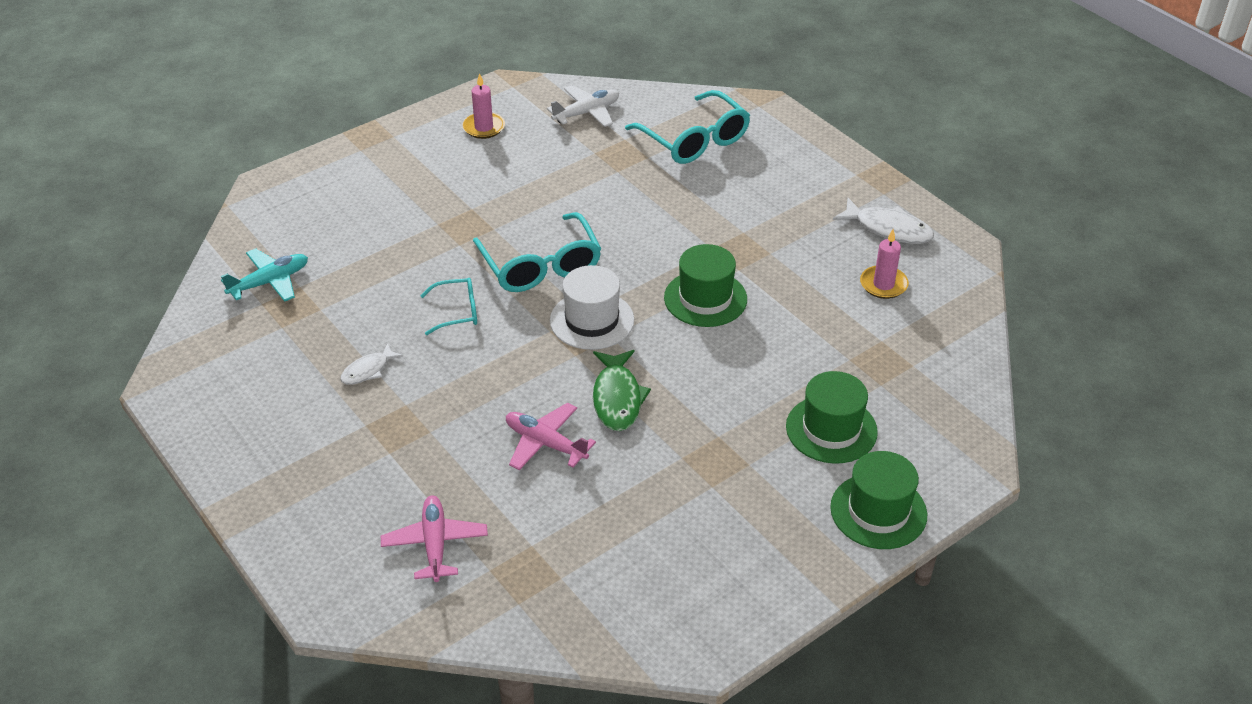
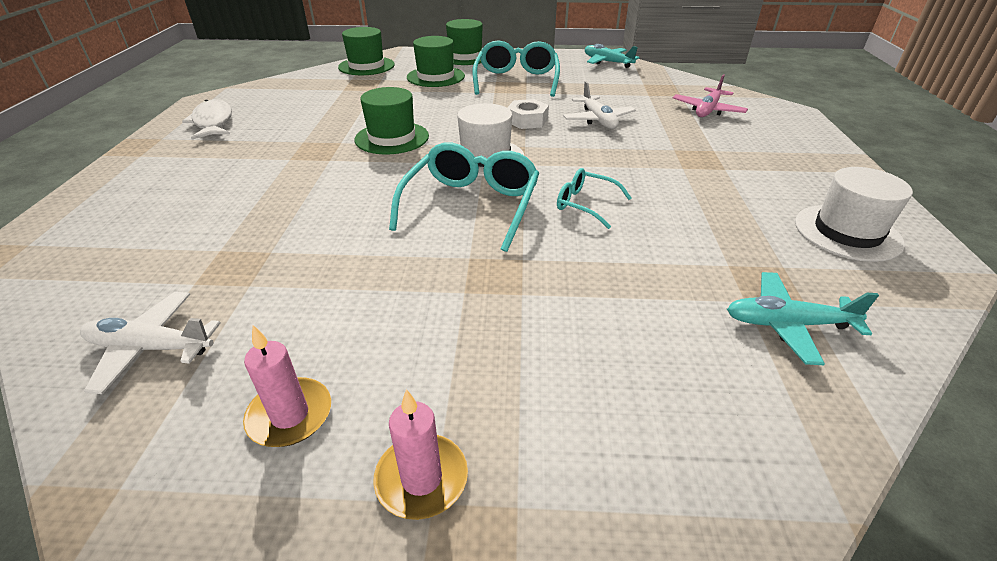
camera: 140 degrees left, 5 degrees down
(238, 388) = (847, 232): none -> white hat
(368, 370) = (703, 197): white fish -> none
(545, 443) = (598, 120): pink plane -> white plane
(617, 398) = (527, 120): green fish -> white nut
(666, 626) = (607, 62): none -> turquoise plane
(694, 140) = (152, 242): turquoise glasses -> turquoise glasses (516, 80)
(883, 284) = (285, 104): pink candle -> pink candle (421, 478)
(950, 403) = (366, 66): none -> green hat

